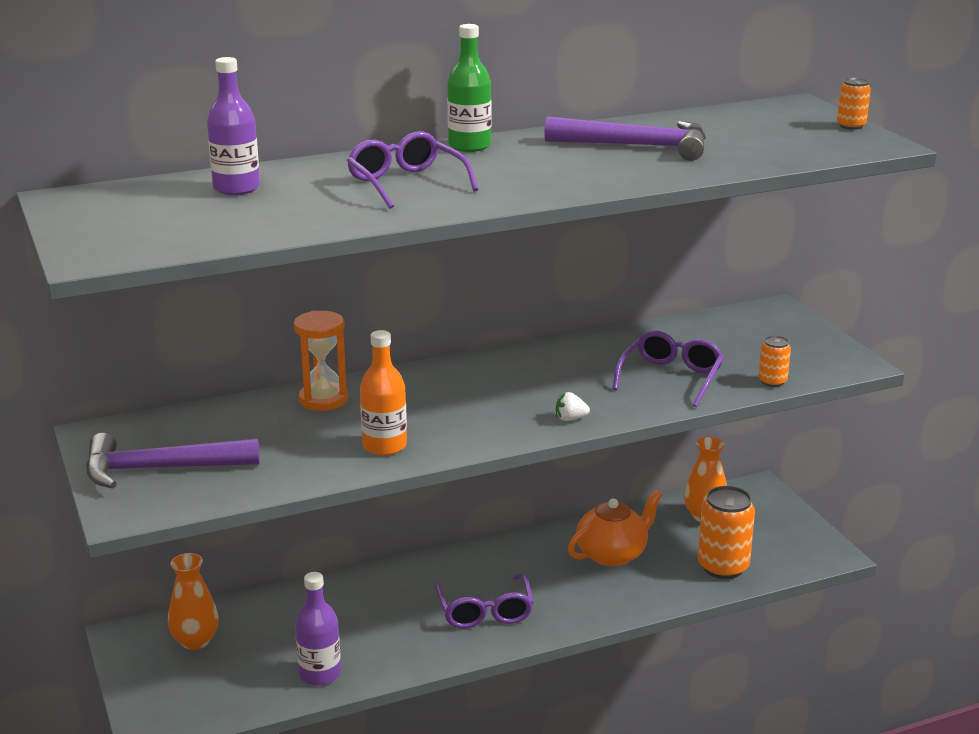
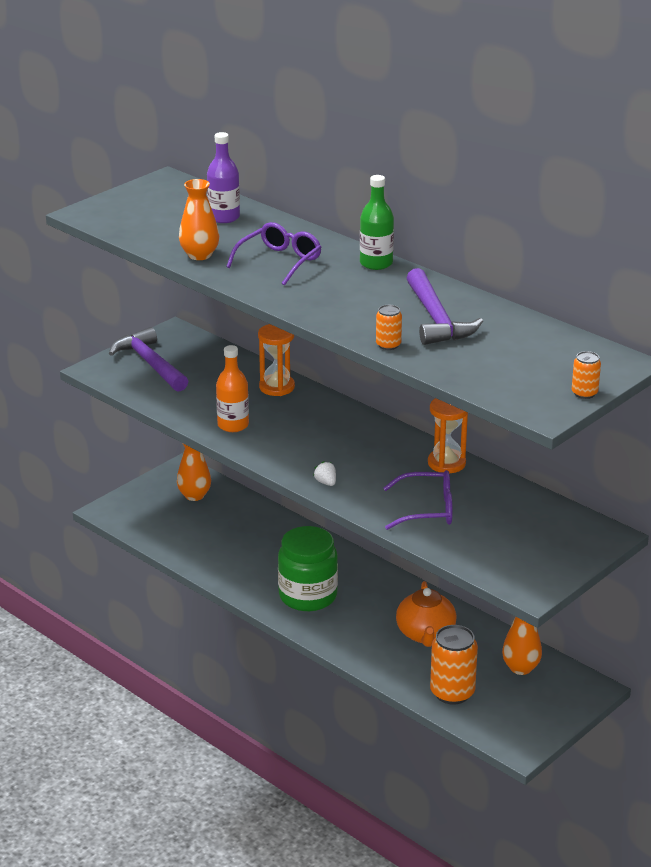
camera: 65 degrees right, 5 degrees up
(320, 674) = (194, 551): purple bottle -> none
(331, 216) = (199, 255): none -> orange vase
(485, 611) = (308, 596): purple glasses -> green jar
(586, 347) = (446, 463): none -> orange hourglass
(612, 554) = (425, 634): orange teapot -> orange teapot turned 60 degrees clockwise
(772, 381) = (461, 556): orange can -> orange can (388, 345)

